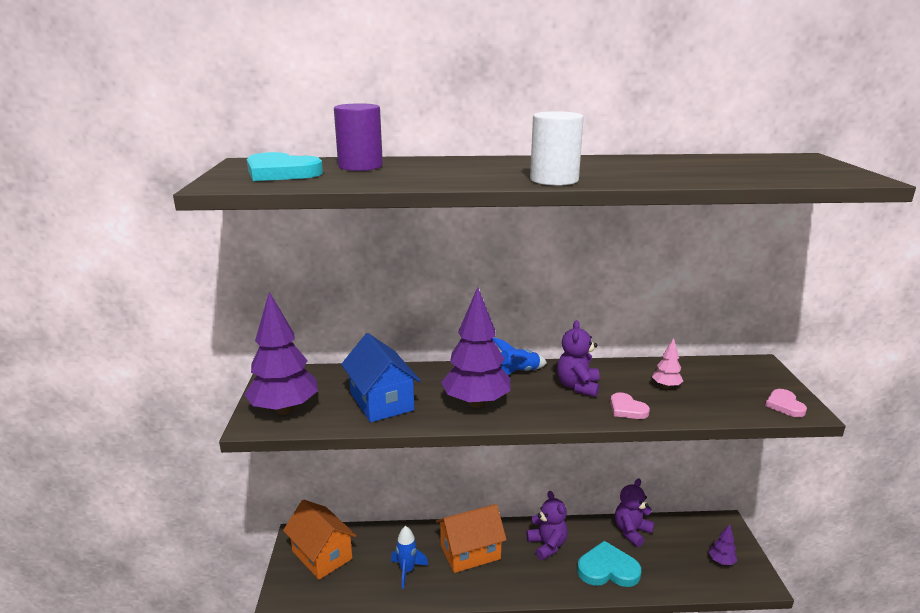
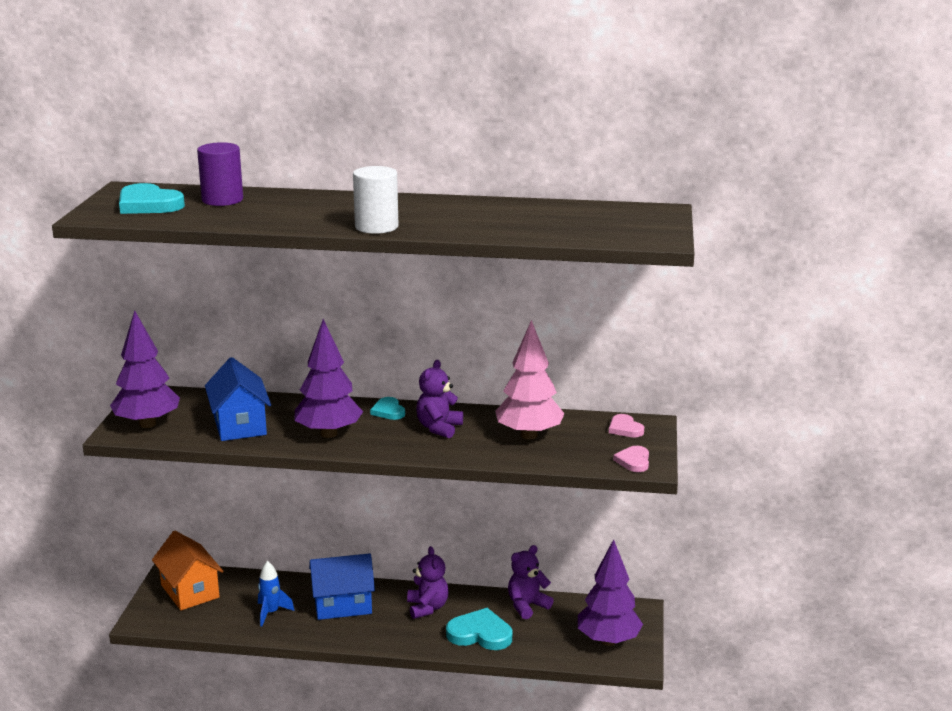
camera: 10 degrees right, 0 degrees up
(470, 552) = (342, 605): orange house -> blue house
(518, 373) = (388, 411): blue rocket -> turquoise heart
(627, 409) = (471, 451): pink heart -> pink heart (625, 429)
(666, 386) = (529, 435): pink tree -> pink tree, size x2.20
(721, 561) = (608, 641): purple tree -> purple tree, size x2.20

